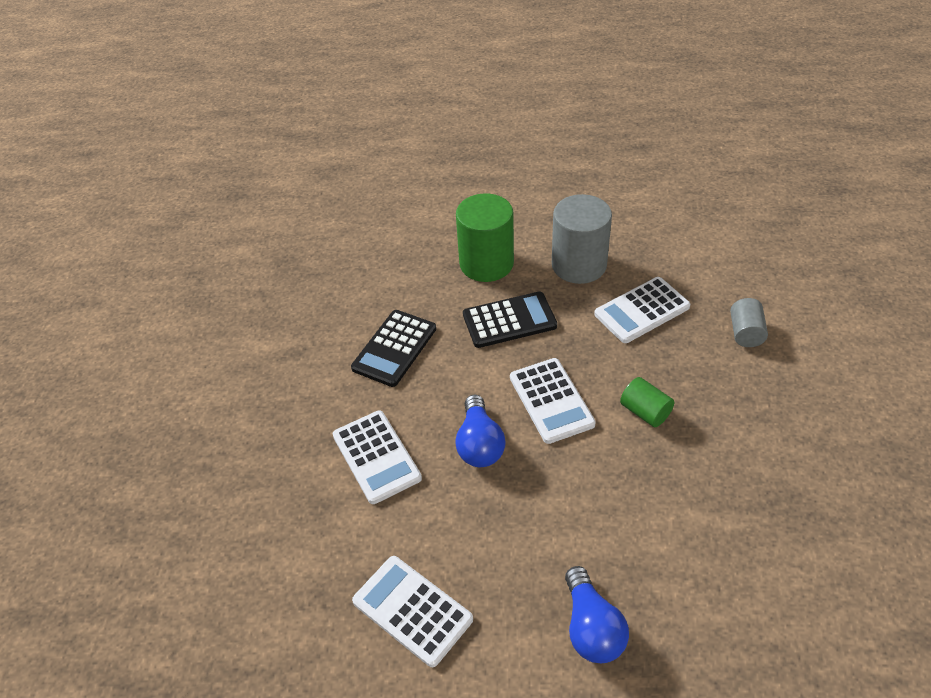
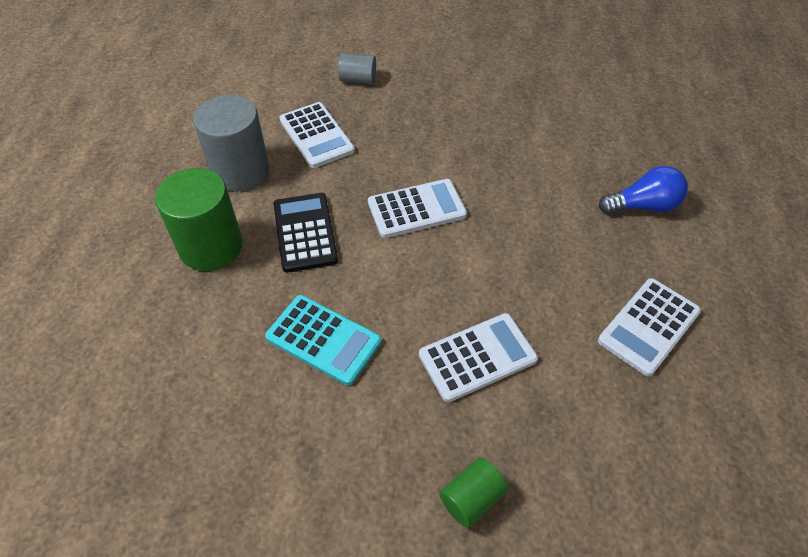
camera: 90 degrees left, 5 degrees up
(394, 348) = (323, 340): black calculator -> turquoise calculator
(479, 444) = (465, 267): blue light bulb -> none
(645, 412) = (435, 149): green cylinder -> green cylinder (471, 498)

